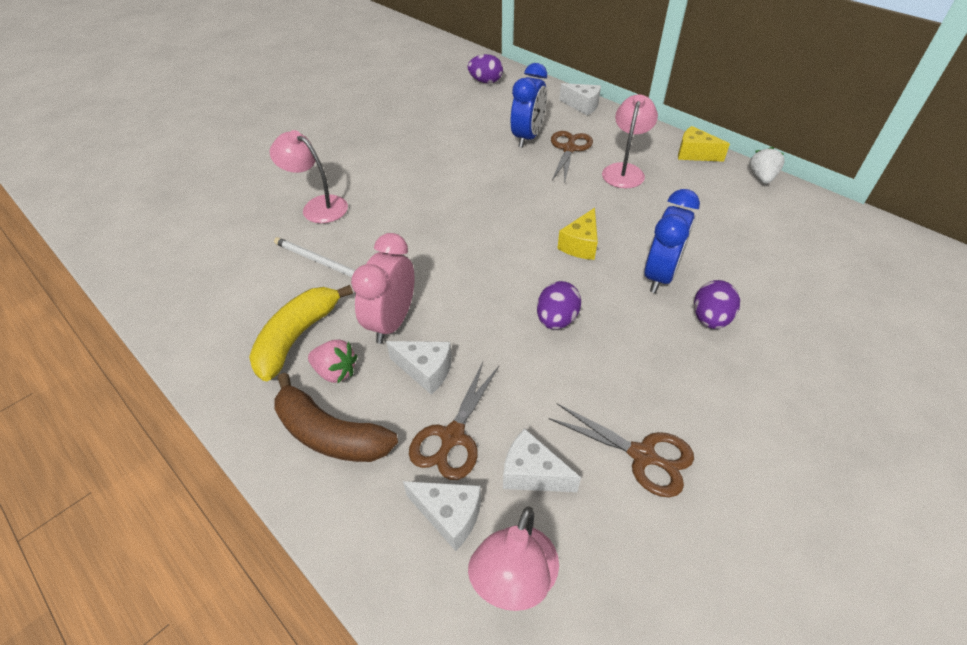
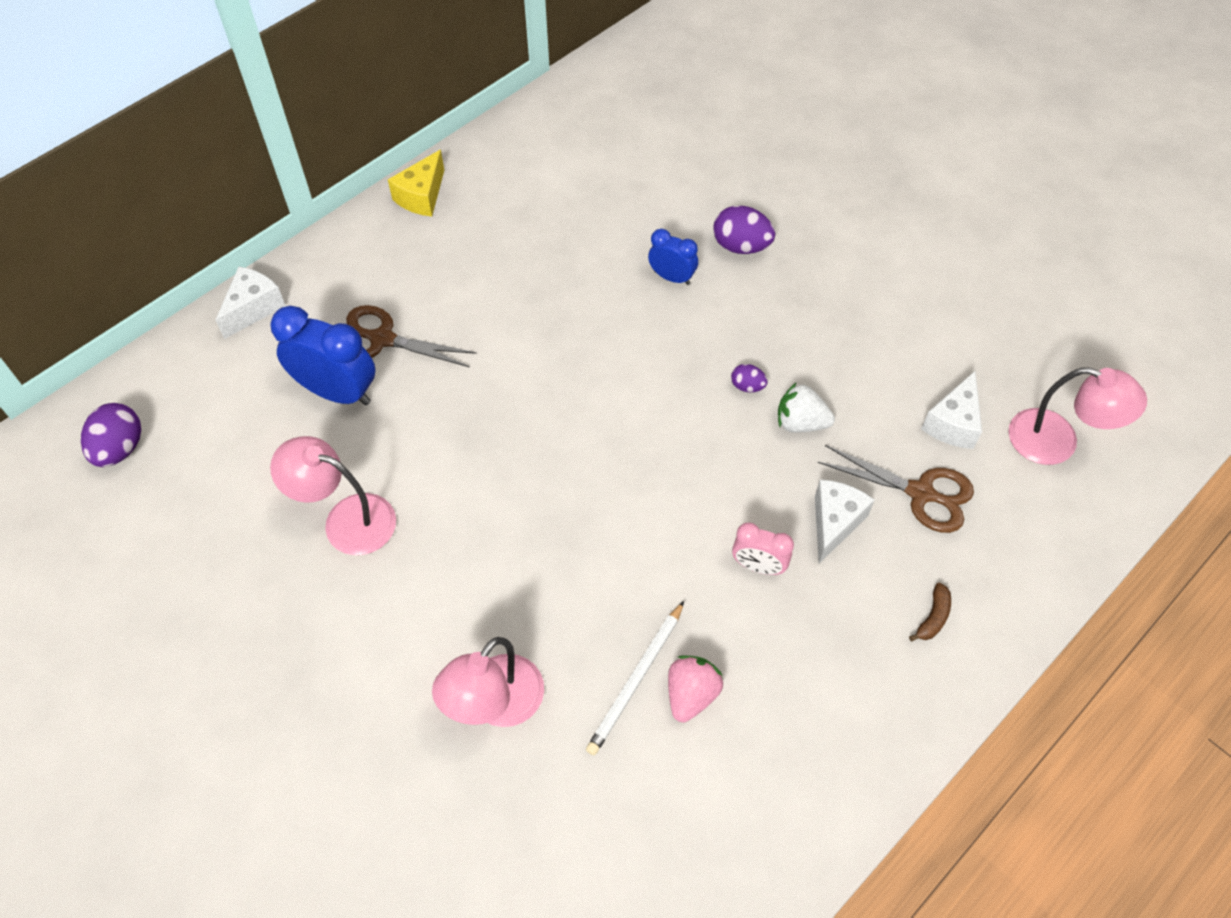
camera: 90 degrees left, 10 degrees up
(297, 337) = (789, 682): yellow banana -> none
(330, 434) = (933, 617): brown banana -> brown banana, size x0.41
(335, 371) = (844, 624): pink strawberry -> pink strawberry (691, 694)
(392, 322) = (758, 566): pink clock -> pink clock, size x0.56
(449, 516) = (1009, 494): white cheese -> none
(556, 320) = (747, 386): purple egg -> purple egg, size x0.55
(580, 245) = (613, 349): yellow cheese -> none
(624, 171) = (451, 279): pink lamp -> pink lamp (346, 519)
(642, 455) = (920, 333): brown scissors -> none
(659, 275) = (672, 277): blue clock -> blue clock, size x0.56
(761, 178) = (488, 142): white strawberry -> white strawberry (800, 423)

